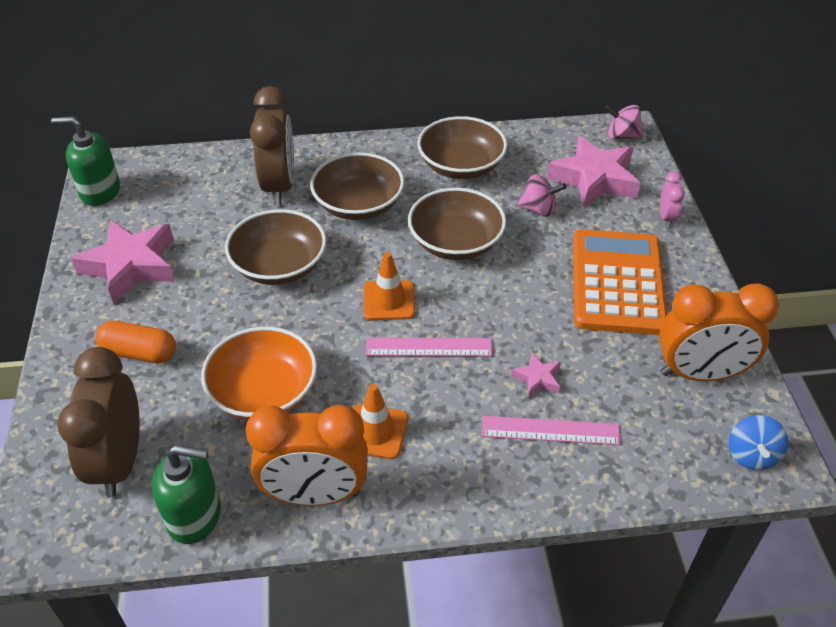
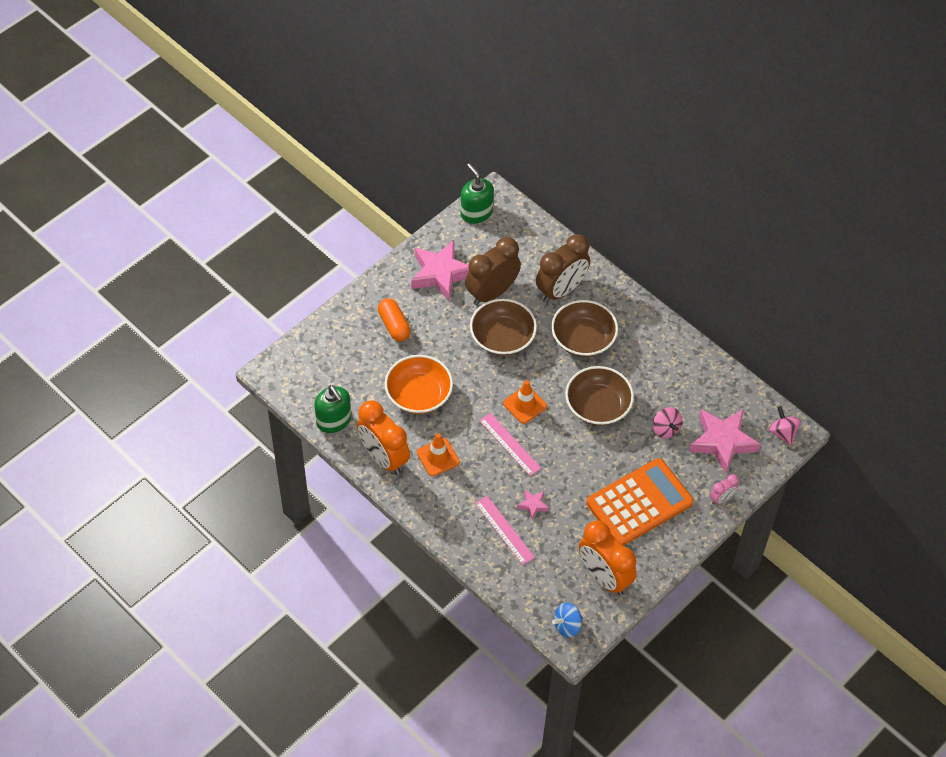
camera: 50 degrees right, 10 degrees up
(119, 462) = (333, 370): brown clock -> brown clock (492, 293)
(461, 166) = (666, 366): brown bowl -> none

